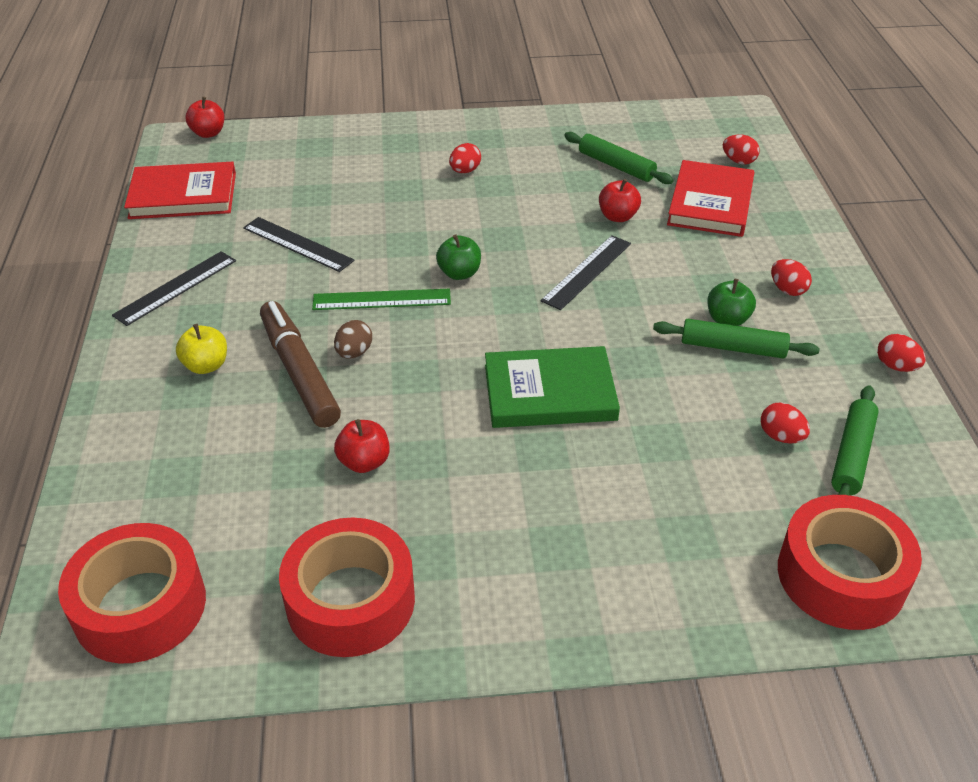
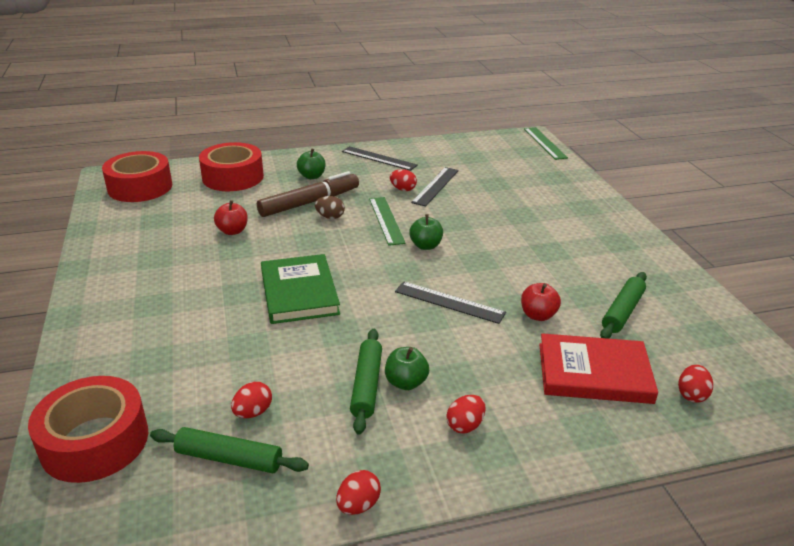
camera: 80 degrees right, 10 degrees down
(183, 195) = (470, 146): red book -> none
(206, 365) = (312, 176): yellow apple -> green apple
(208, 133) = (544, 143): red apple -> green ruler
(350, 600) = (128, 239): red tape -> red tape (233, 177)
(465, 171) = (562, 237): red egg -> red egg (403, 189)

